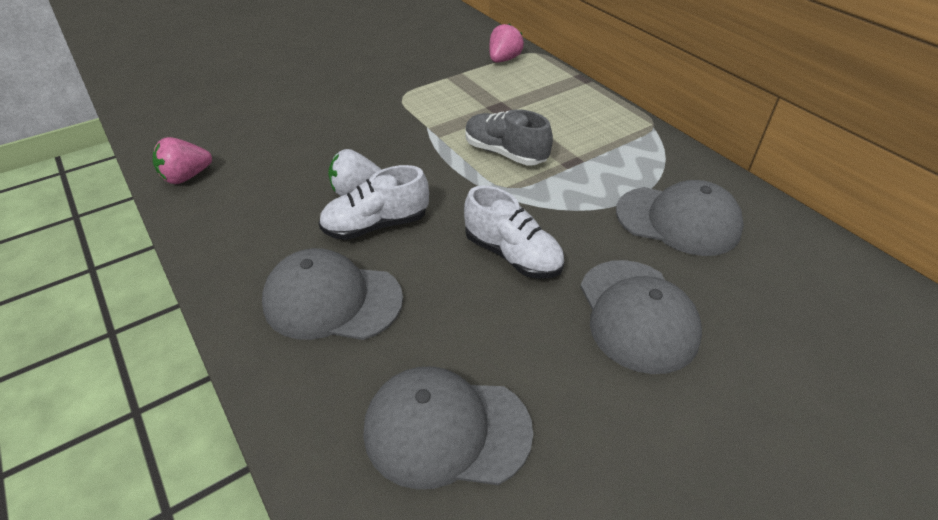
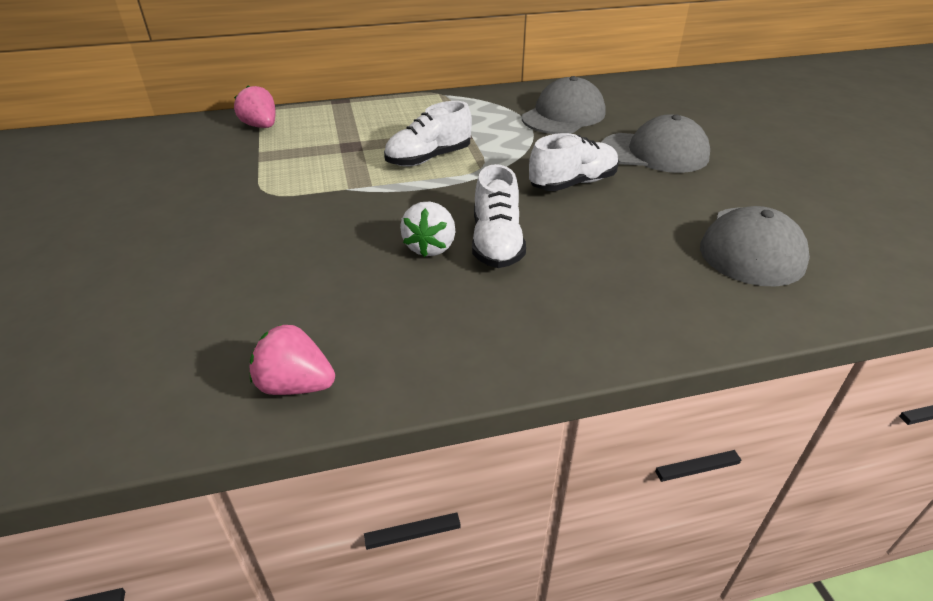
camera: 70 degrees left, 5 degrees down
(186, 177) = (295, 385): pink strawberry -> pink strawberry turned 120 degrees clockwise
(332, 300) = (597, 283): grey cap -> none
(505, 153) = (428, 158): grey shoe -> white shoe

